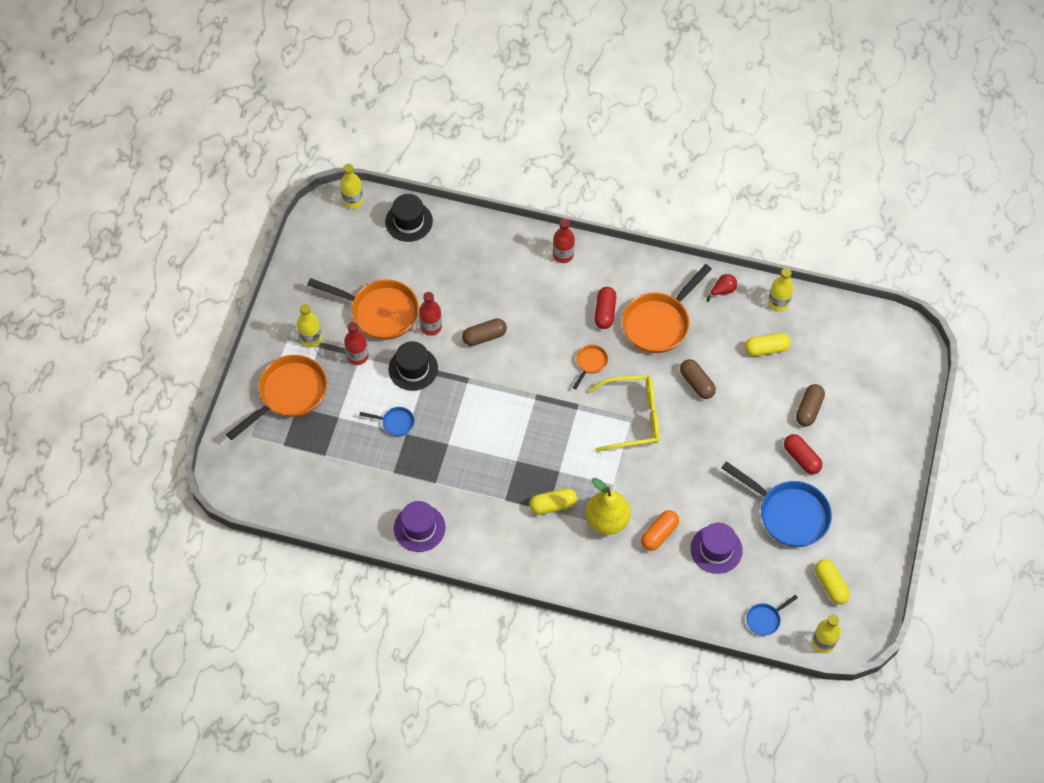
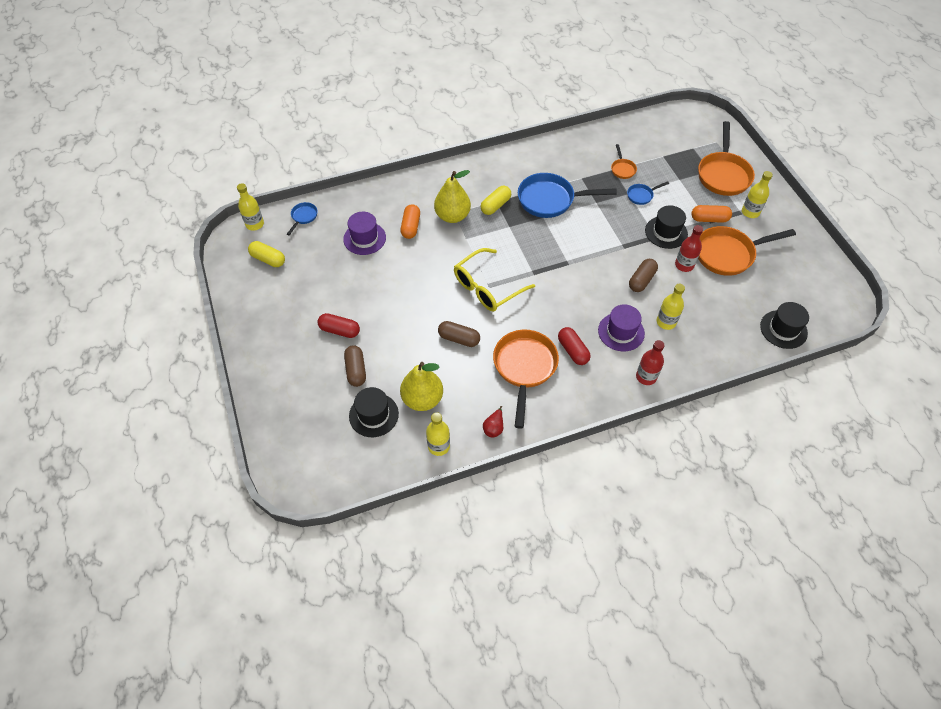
camera: 145 degrees right, 5 degrees down
(353, 200) = (839, 319): yellow bottle -> yellow bottle (666, 322)
(357, 356) = (709, 219): red bottle -> orange capsule
(419, 528) = (566, 151): purple hat -> purple hat (621, 332)
(590, 363) = (550, 306): orange pan -> orange pan (622, 169)
(766, 349) = (422, 399): yellow capsule -> yellow pear
(788, 514) = (326, 287): blue pan -> blue pan (550, 200)
(816, 360) = (373, 415): none -> black hat

